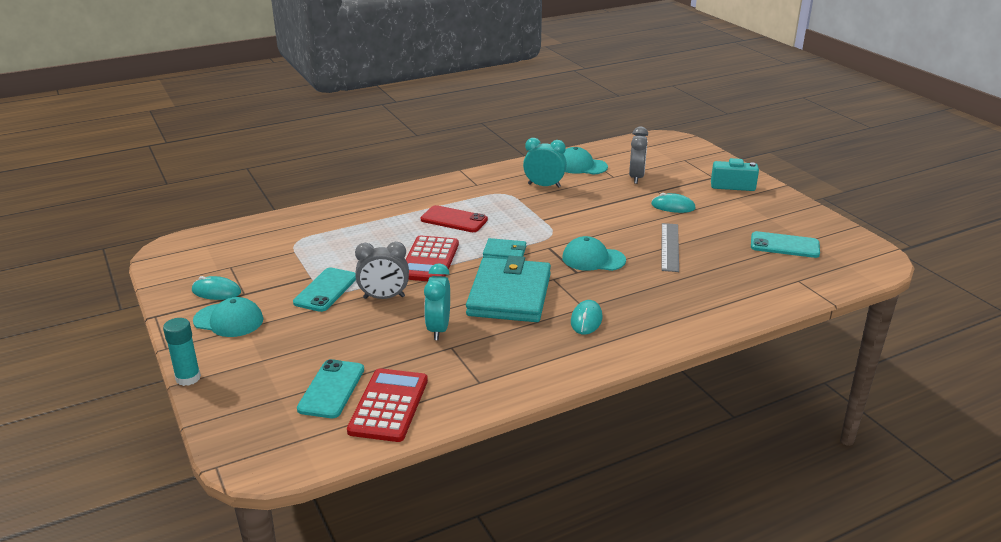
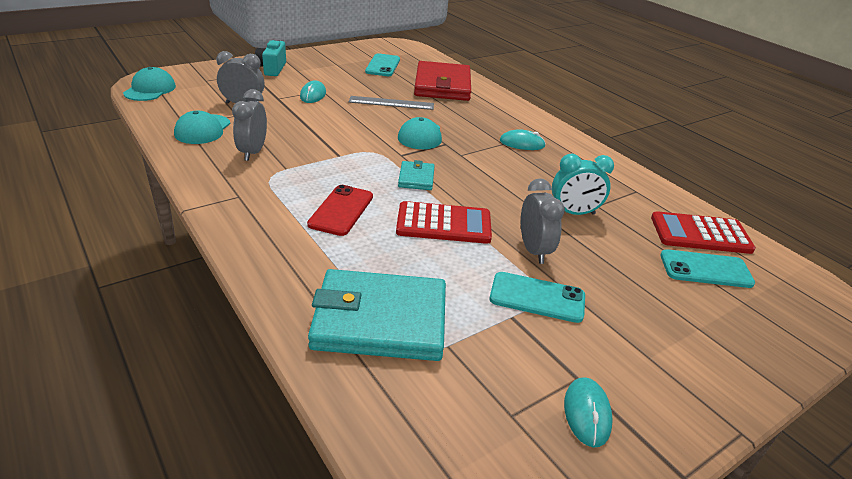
camera: 100 degrees left, 5 degrees up
(188, 378) = (776, 388): turquoise glue stick -> none
(228, 320) = (646, 379): turquoise cap -> turquoise cap (150, 89)
(509, 295) = (497, 176): turquoise wallet -> turquoise wallet (380, 320)
(544, 185) = (253, 152): turquoise clock -> grey clock
(741, 282) = (442, 85): none -> red wallet

